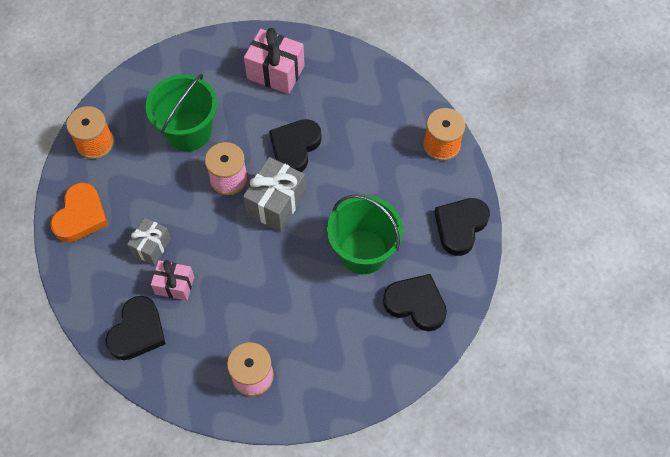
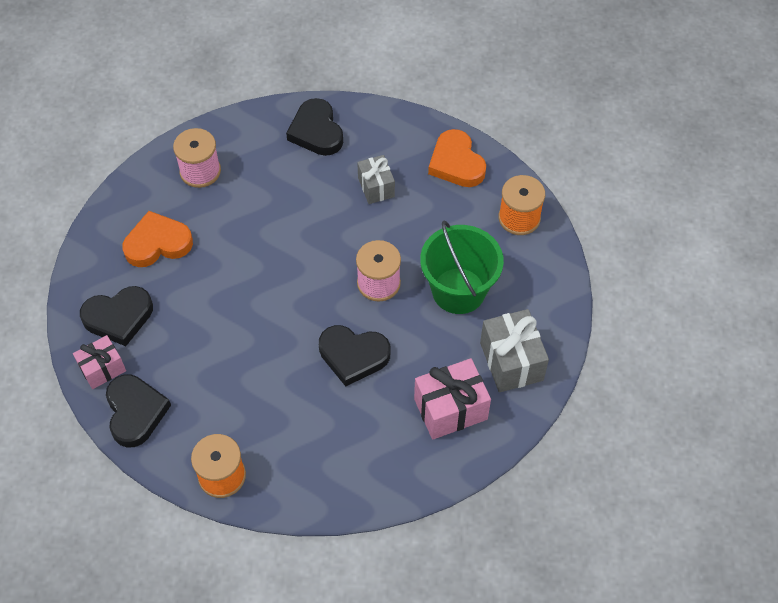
camera: 135 degrees right, 5 degrees down
(175, 285) = (326, 178): pink gift -> pink gift (102, 369)
(276, 203) = (317, 297): grey gift -> grey gift (511, 361)
(295, 147) = (353, 356): black heart -> black heart turned 120 degrees clockwise
(339, 340) = (157, 243): none -> orange heart
(363, 252) = (202, 321): green bucket -> none

